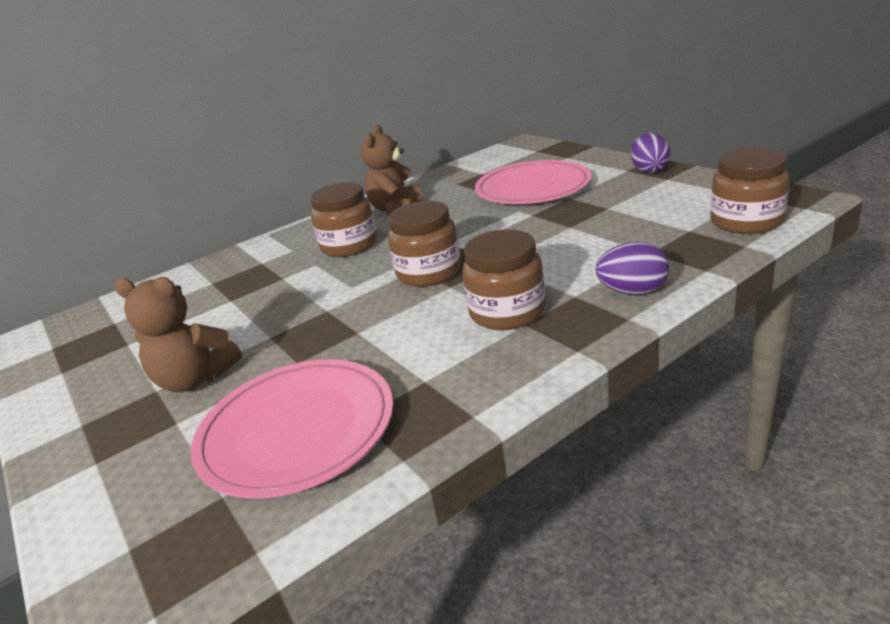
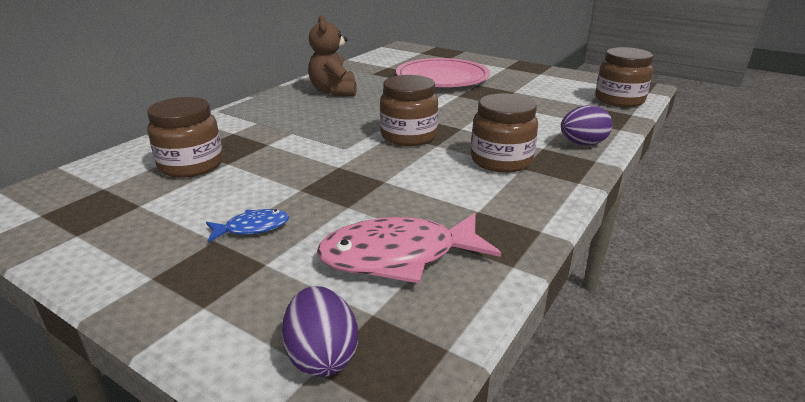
camera: 25 degrees left, 0 degrees up
(195, 379) = (252, 228): brown teddy bear -> blue fish
(297, 430) = (398, 256): pink plate -> pink fish
(349, 246) = (314, 118): brown jar -> brown jar (191, 165)
(649, 170) = (522, 68): purple egg -> purple egg (322, 356)

